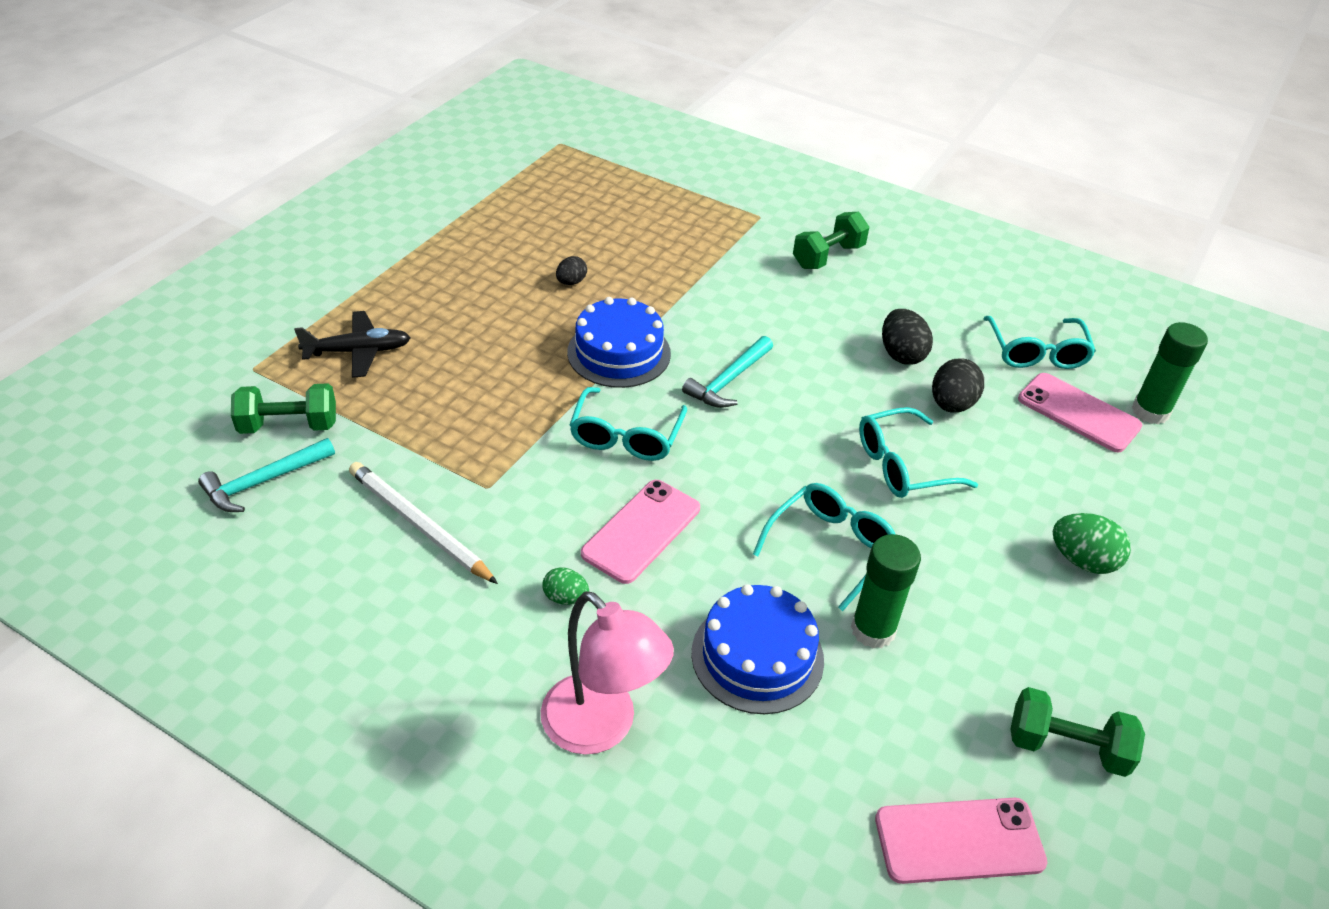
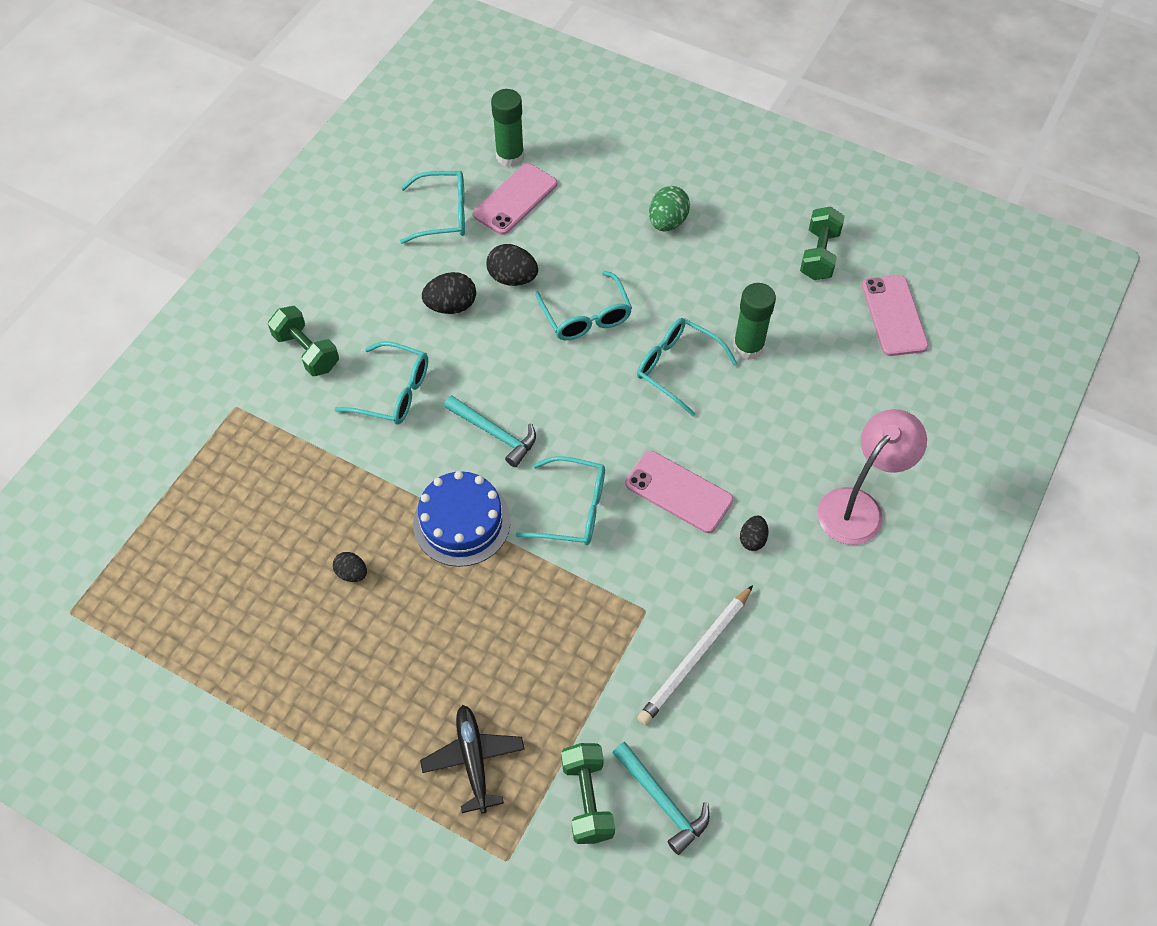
camera: 90 degrees left, 15 degrees up
(565, 597) = (752, 539): green egg -> black egg
(757, 656) = (783, 415): blue cake -> none
(781, 310) = (393, 392): none -> turquoise glasses

